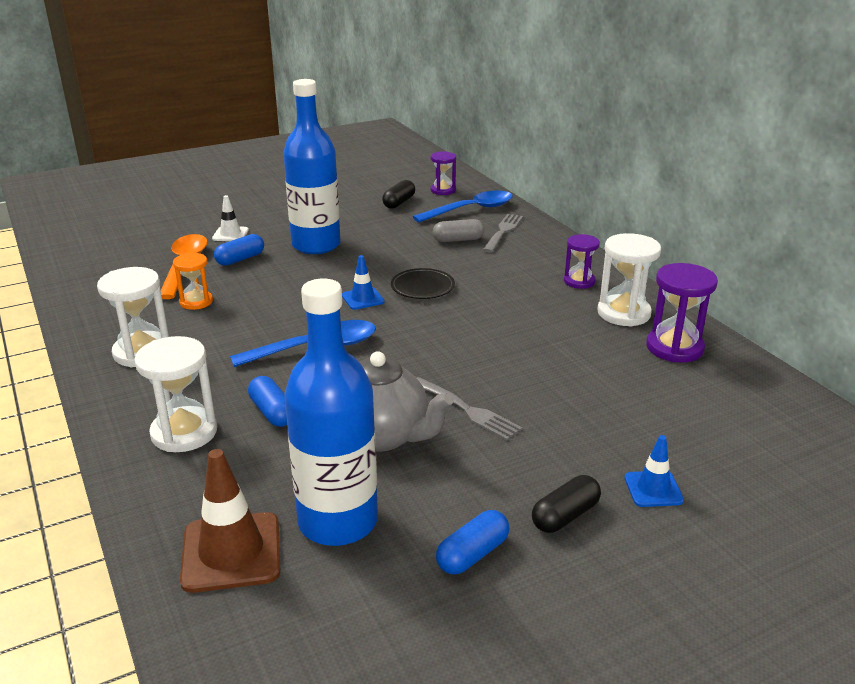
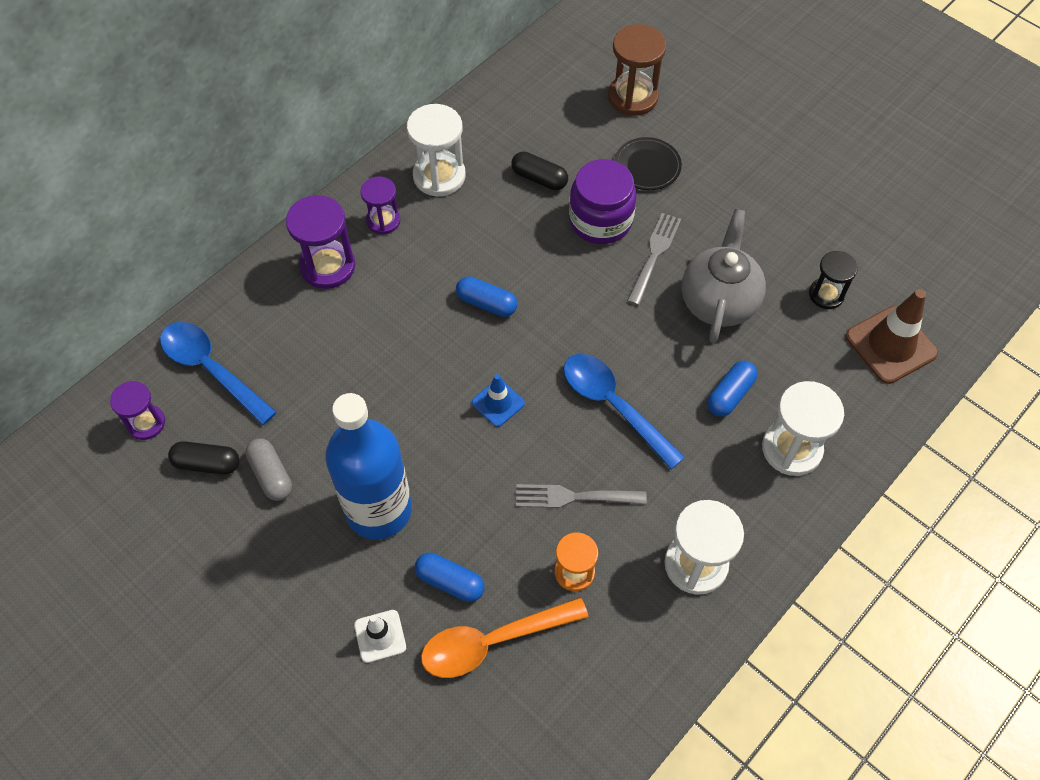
camera: 110 degrees left, 30 degrees up
(338, 521) = (826, 294): blue bottle -> black hourglass
(422, 287) = (449, 355): black plate -> black plate (647, 166)
(458, 240) = (312, 357): grey capsule -> grey capsule (271, 475)
(472, 554) = (810, 210): blue capsule -> blue capsule (486, 303)
(503, 231) = (273, 317): grey fork -> grey fork (574, 496)
(530, 387) = (600, 220): none -> purple jar
(565, 516) = (746, 170): black capsule -> black capsule (539, 178)
(653, 489) = (692, 128): blue traffic cone -> none
(674, 348) = (489, 134): purple hourglass -> purple hourglass (327, 266)
(718, 454) = (632, 97): none -> brown hourglass

